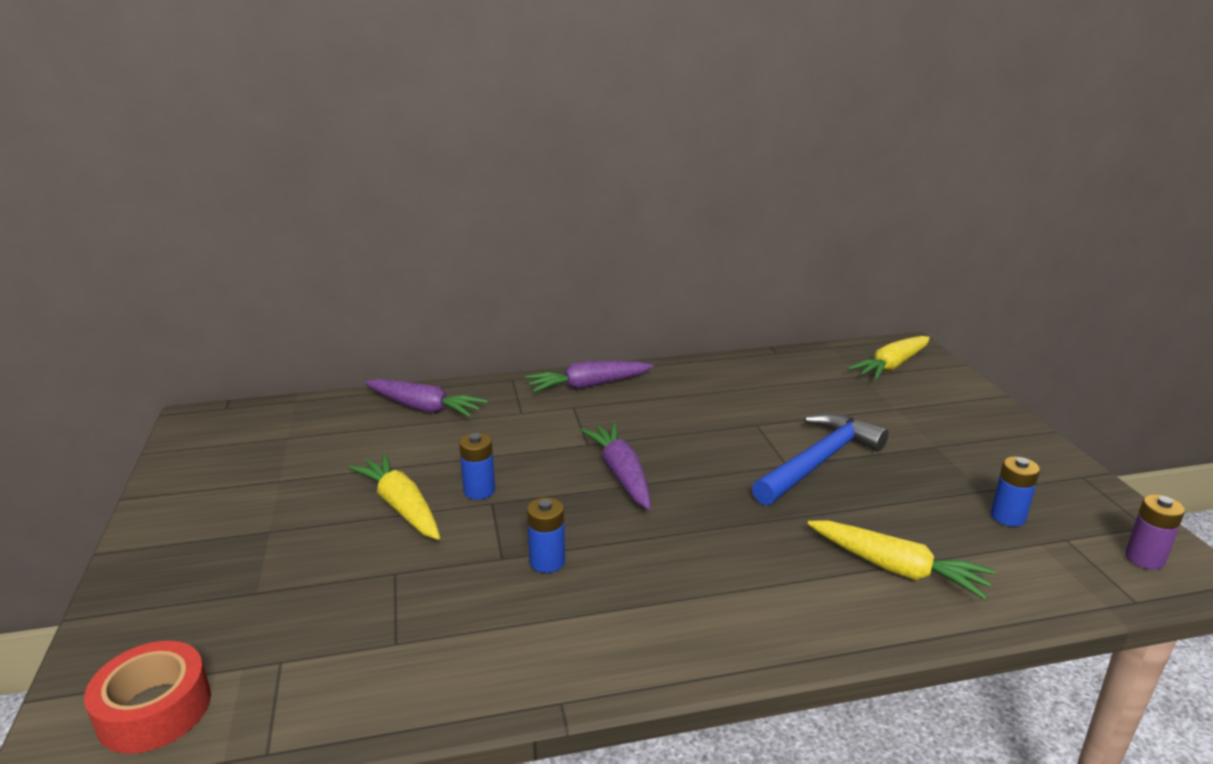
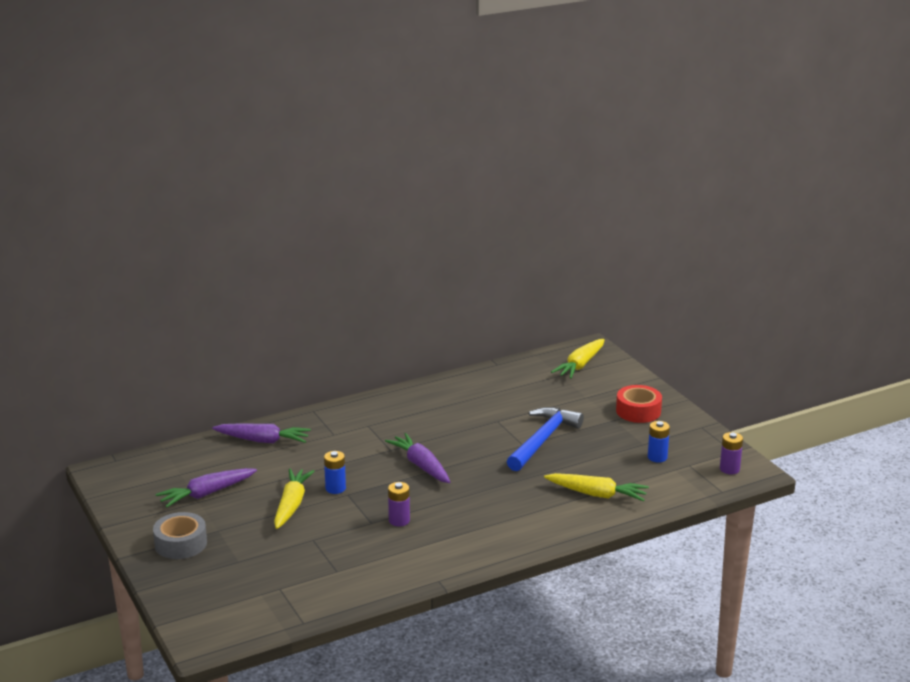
camera: 15 degrees left, 0 degrees up
(154, 709) = (230, 617): red tape -> red tape (638, 411)
(199, 544) = (181, 543): none -> grey tape
(401, 507) = (291, 505): yellow carrot -> yellow carrot turned 60 degrees clockwise
(547, 562) = (399, 520): blue battery -> purple battery
(588, 386) = (371, 408): purple carrot -> purple carrot (206, 494)

